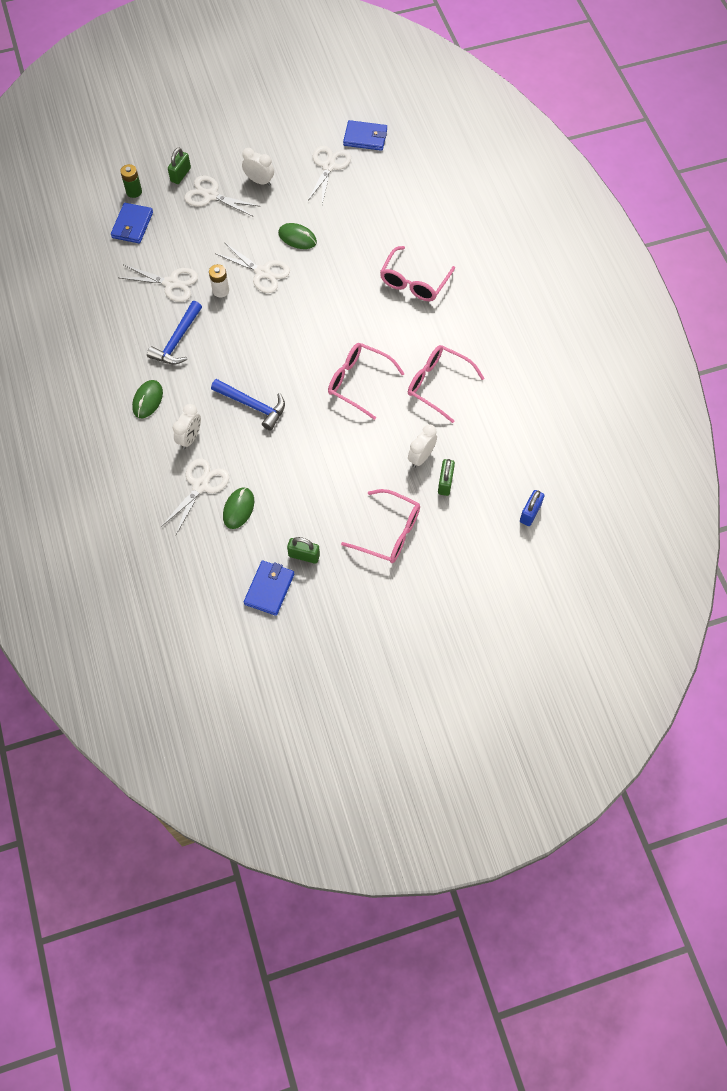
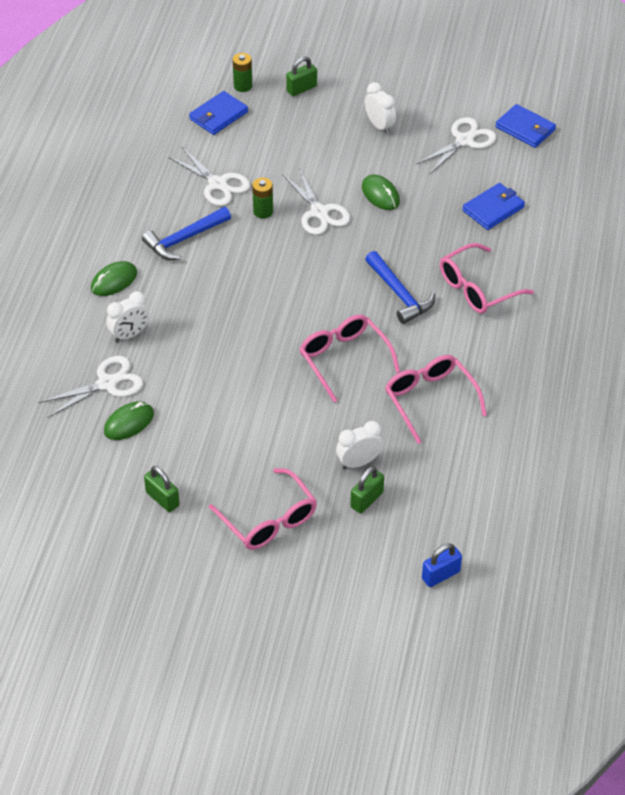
camera: 30 degrees right, 15 degrees down
(210, 195) = (318, 120): white scissors -> none
(220, 291) = (263, 211): white battery -> green battery
(253, 405) = (216, 332): blue hammer -> blue hammer (399, 294)
(269, 589) = (103, 513): blue wallet -> blue wallet (493, 209)

